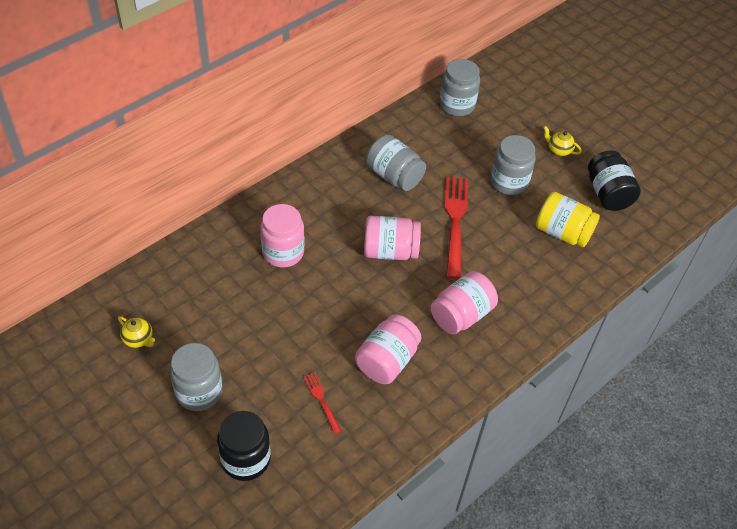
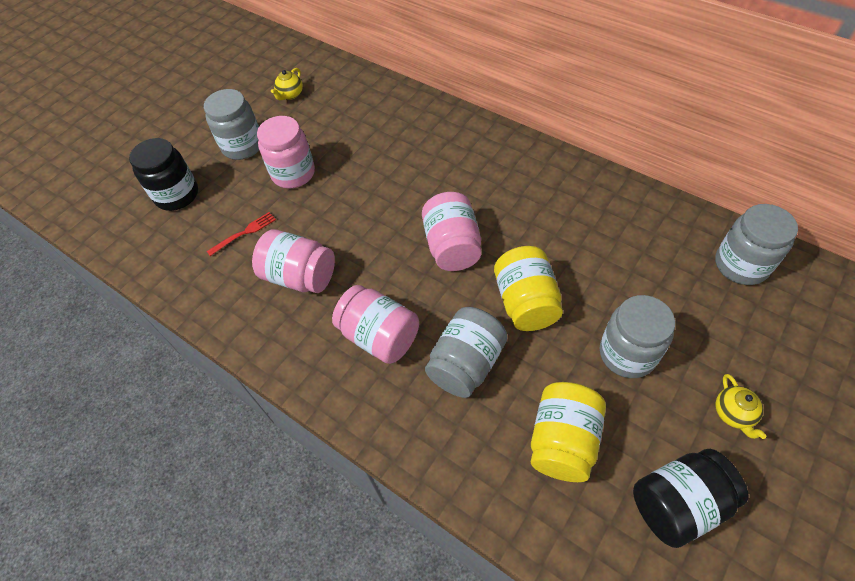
camera: 85 degrees right, 5 degrees up
(283, 252) = (417, 159): pink jar -> pink jar (293, 173)
(394, 176) = (571, 225): grey jar -> grey jar (466, 364)
(455, 221) = (525, 302): red fork -> yellow jar
(559, 150) = (733, 414): yellow teapot -> yellow teapot turned 150 degrees clockwise

